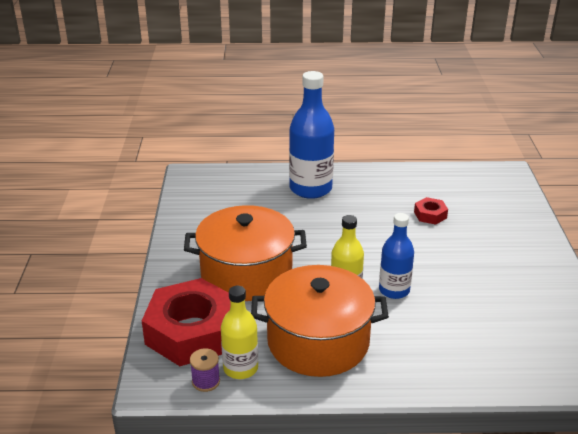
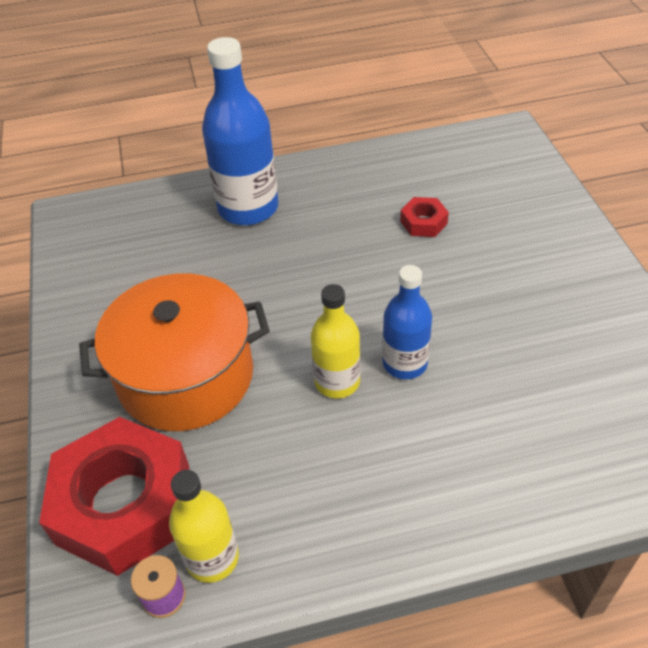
camera: 10 degrees left, 15 degrees up
(318, 341) = (317, 480): orange pot -> none

